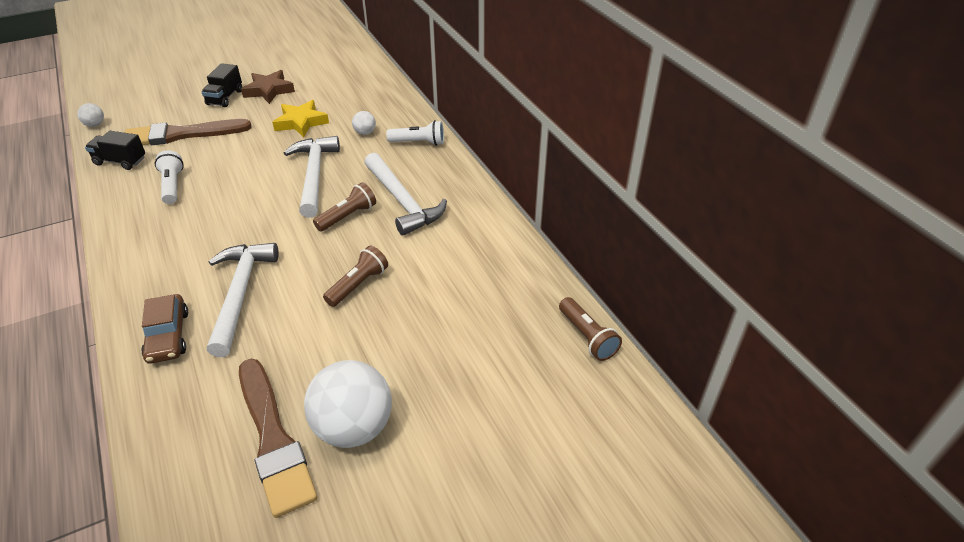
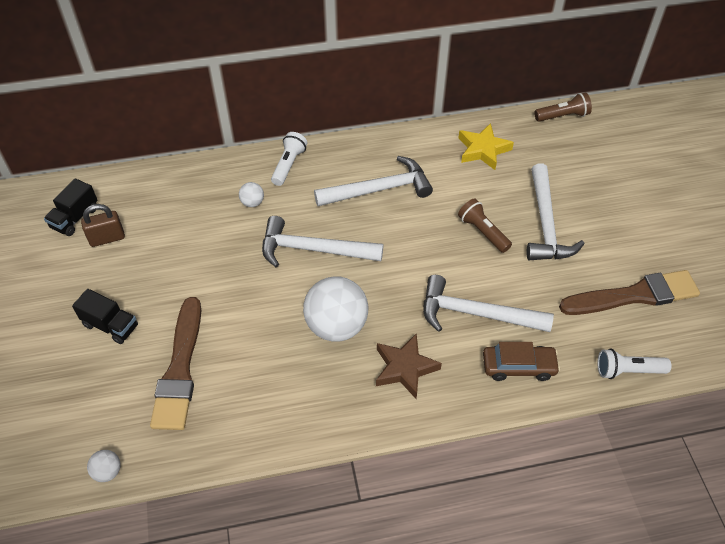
camera: 75 degrees left, 10 degrees up
(120, 161) = (213, 432): black truck -> black truck (75, 218)
(172, 185) = (286, 374): white flashlight -> white flashlight (628, 370)
(269, 90) = (117, 280): brown star -> brown star (405, 368)
(301, 122) = (206, 254): yellow star -> yellow star (483, 150)
(311, 77) = (107, 238): none -> brown padlock
(348, 216) = (389, 230): brown flashlight -> none
(354, 427) = (627, 249): white ball -> white ball (336, 326)
(381, 338) = (545, 224): none -> white hammer

